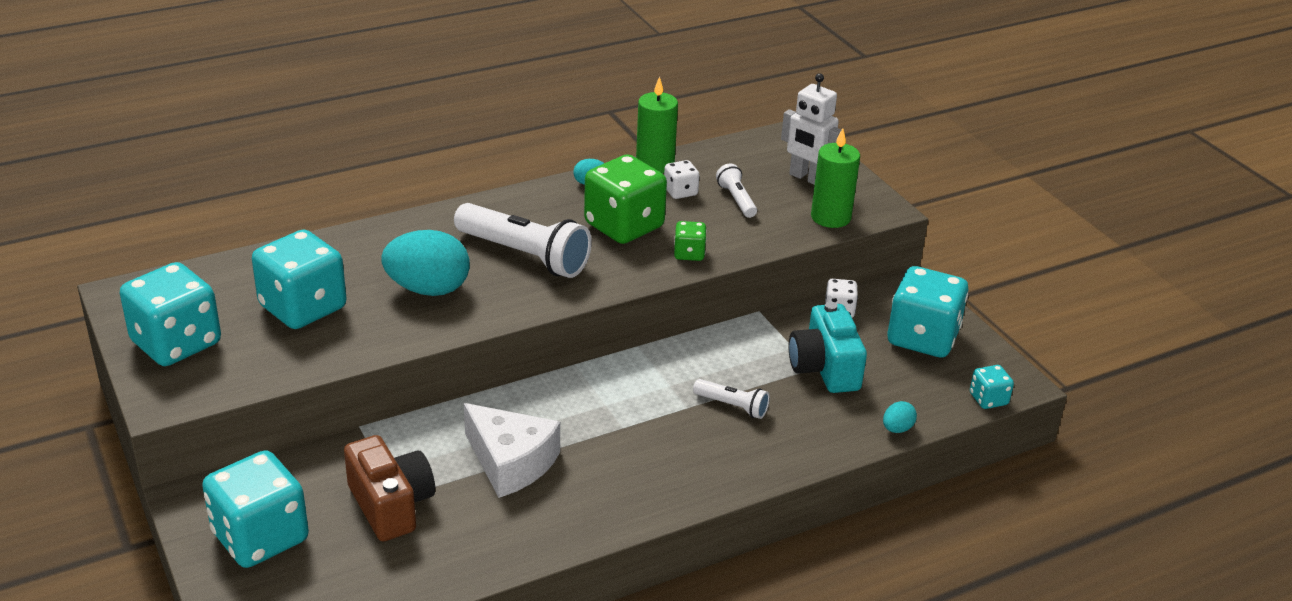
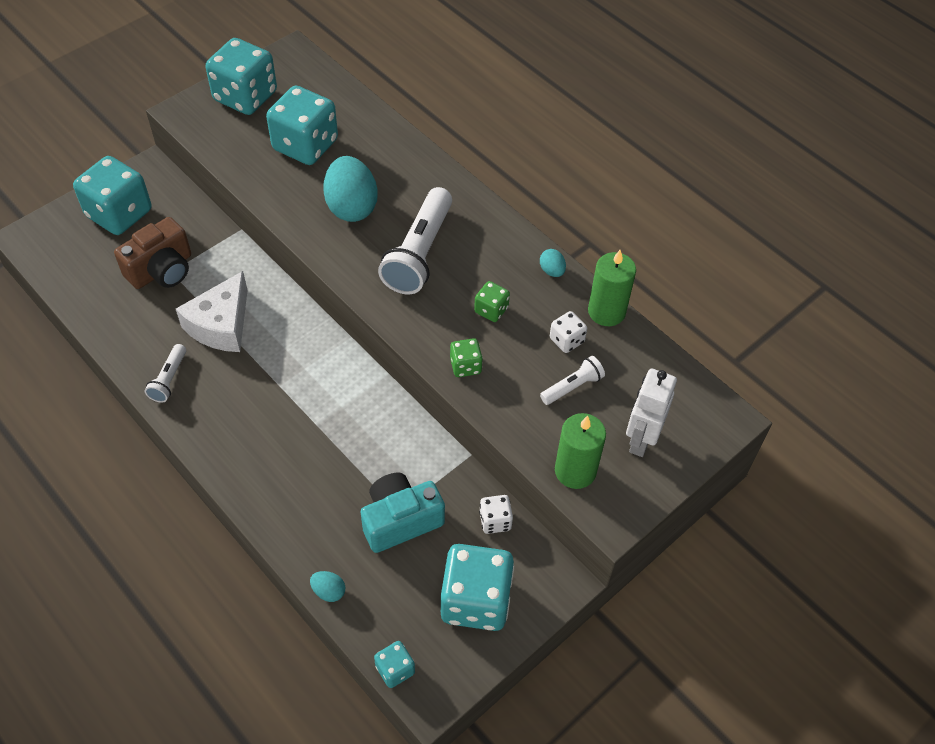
camera: 75 degrees right, 20 degrees up
(624, 226) = (491, 310): green dice -> green dice, size x0.47
(732, 406) = (326, 457): white flashlight -> white flashlight (169, 379)

